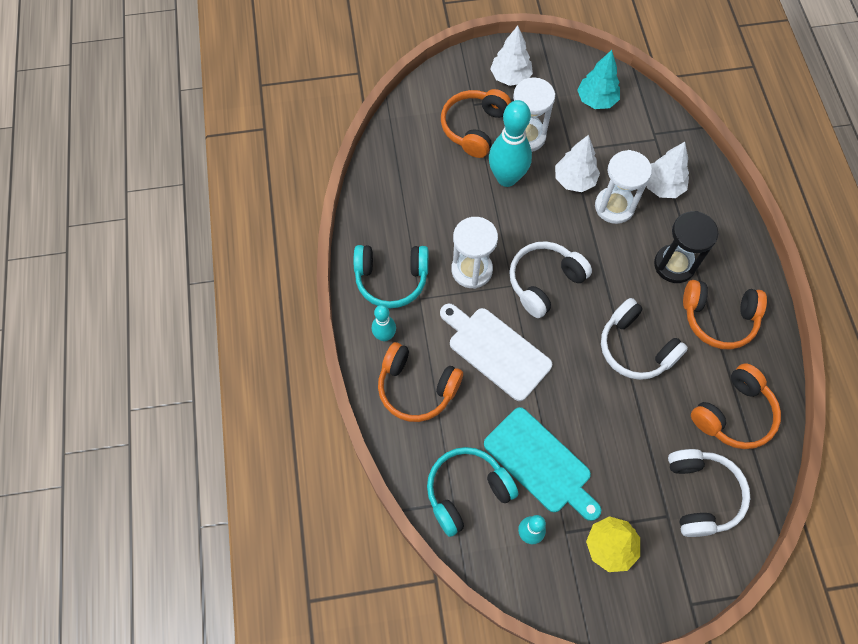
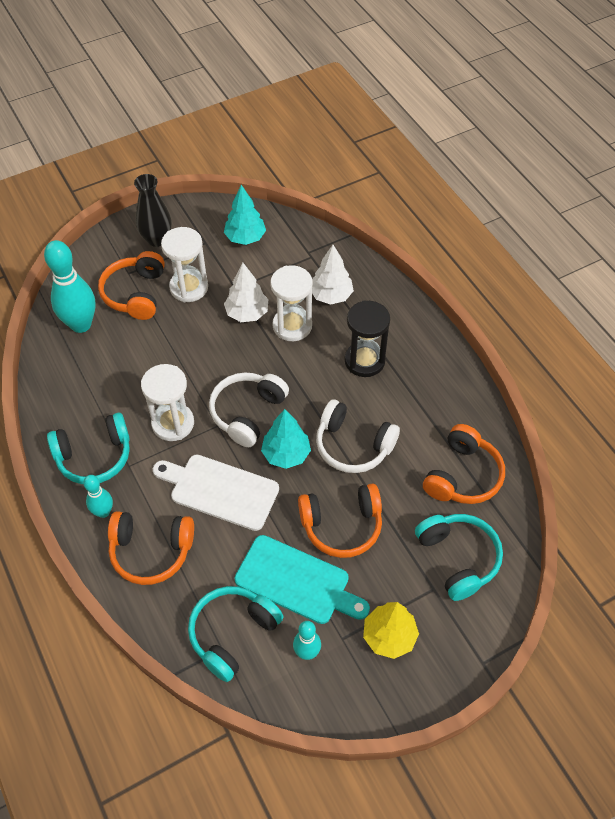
camera: 20 degrees left, 10 degrees down
(506, 178) = (181, 330): turquoise bowling pin -> turquoise bowling pin (81, 324)
(510, 77) = (157, 239): white tree -> black vase
(568, 335) = (286, 454): none -> turquoise tree
(701, 495) = (458, 558): white headphones -> turquoise headphones
(718, 318) = (420, 395): orange headphones -> orange headphones (342, 525)

